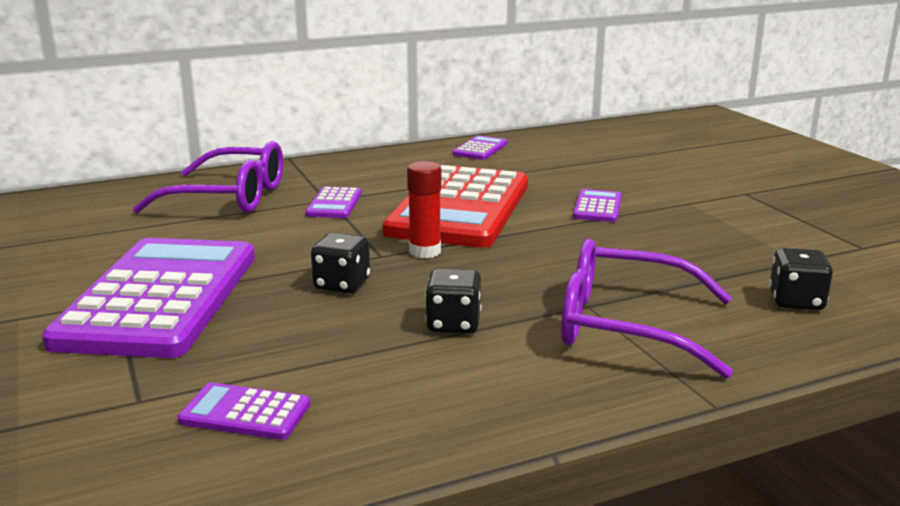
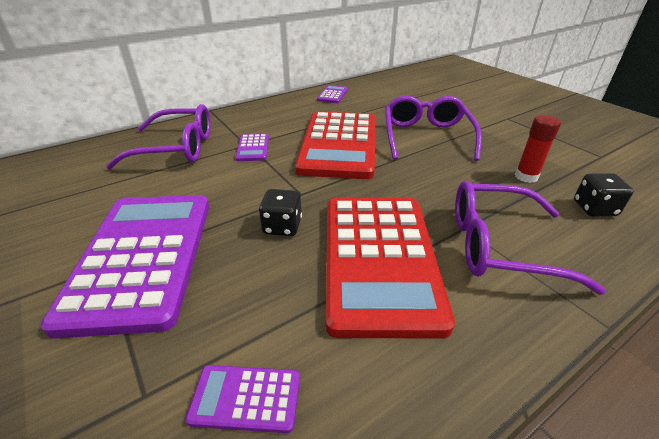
camera: 10 degrees left, 15 degrees up
(425, 251) = (331, 187): red glue stick -> red glue stick (526, 177)
(453, 324) = (379, 260): black dice -> red calculator
(597, 207) = (426, 136): purple calculator -> purple glasses

